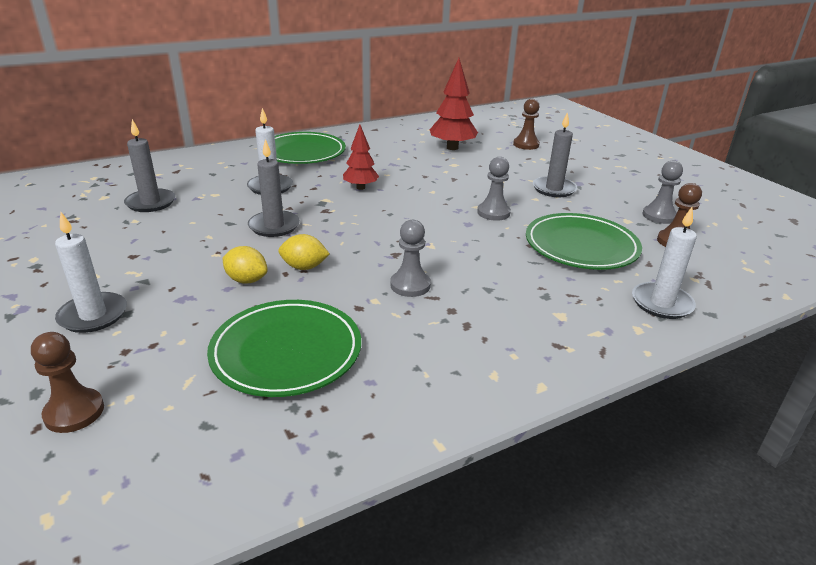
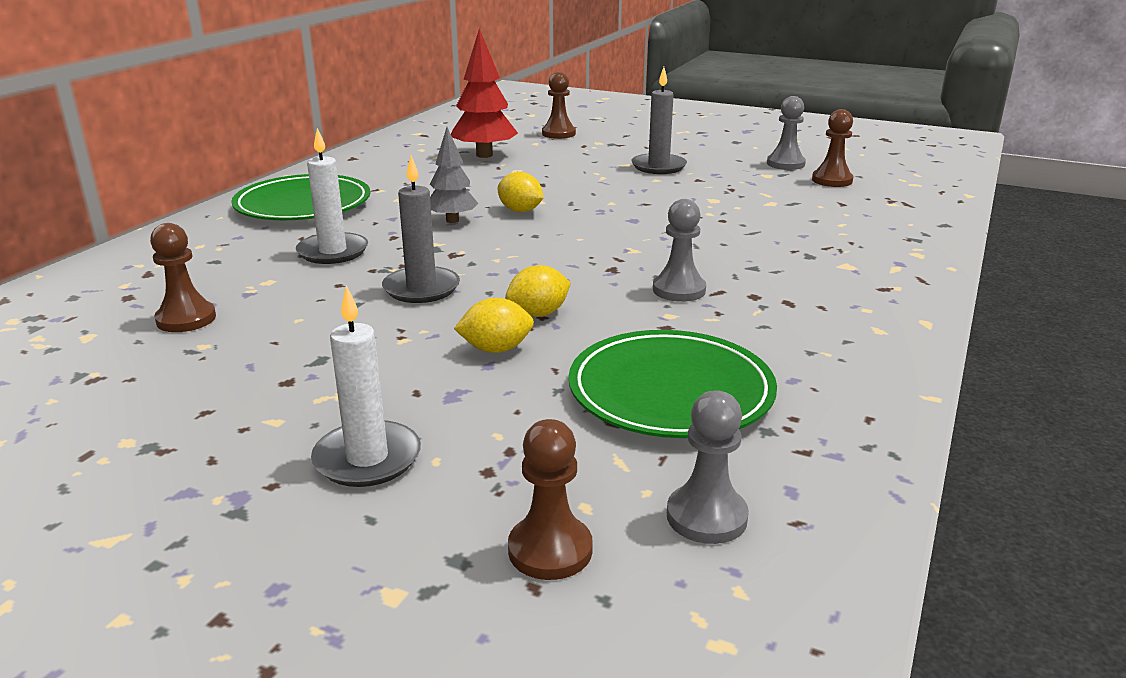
camera: 35 degrees left, 5 degrees down
(151, 203) = (186, 319): grey candle -> brown pawn
(360, 187) = (452, 220): red tree -> grey tree
(409, 194) = (520, 211): none -> yellow lemon
(493, 213) = (640, 203): grey pawn -> grey pawn (706, 517)
(581, 246) = (767, 207): green plate -> none
(661, 303) = (901, 229): white candle -> none

